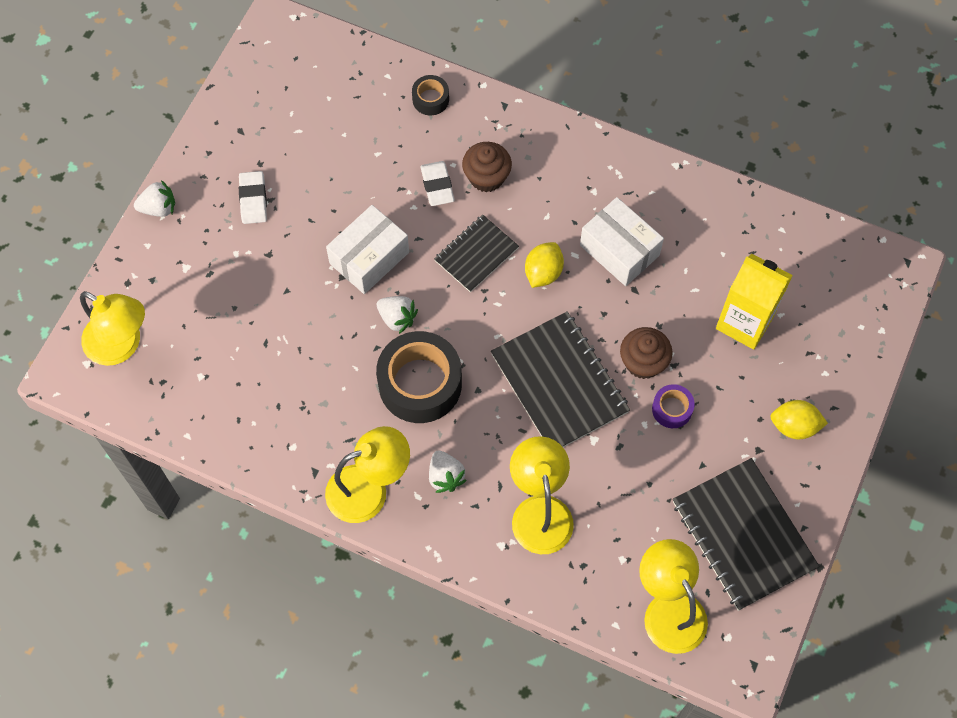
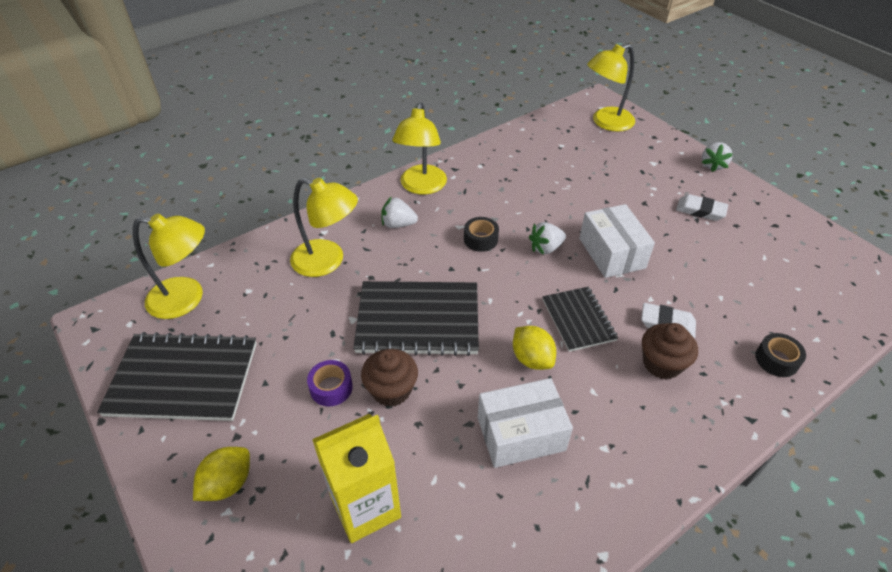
camera: 120 degrees right, 20 degrees down
(420, 384) = (480, 239): black tape -> black tape, size x0.48

